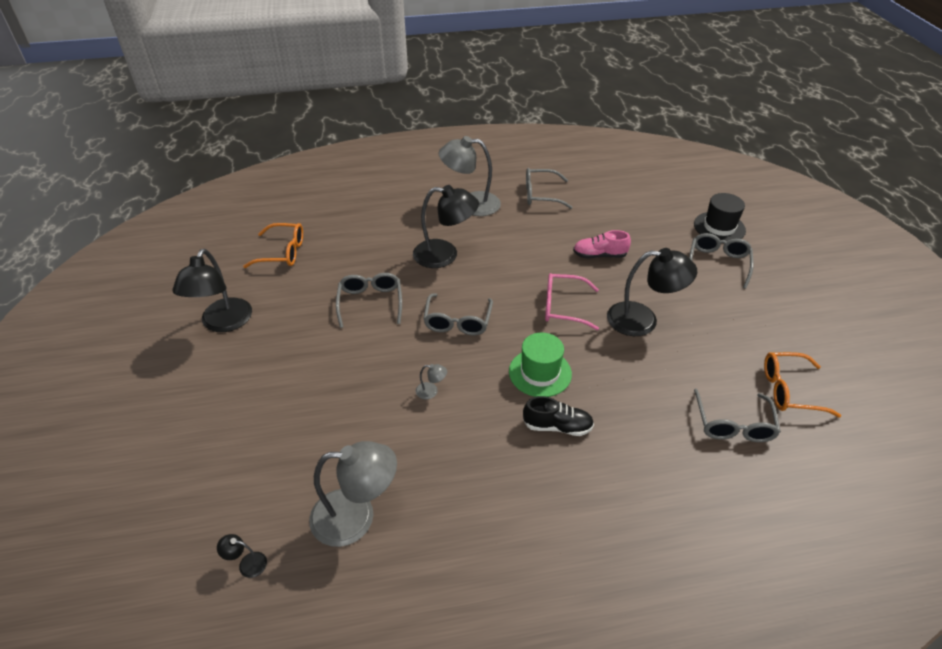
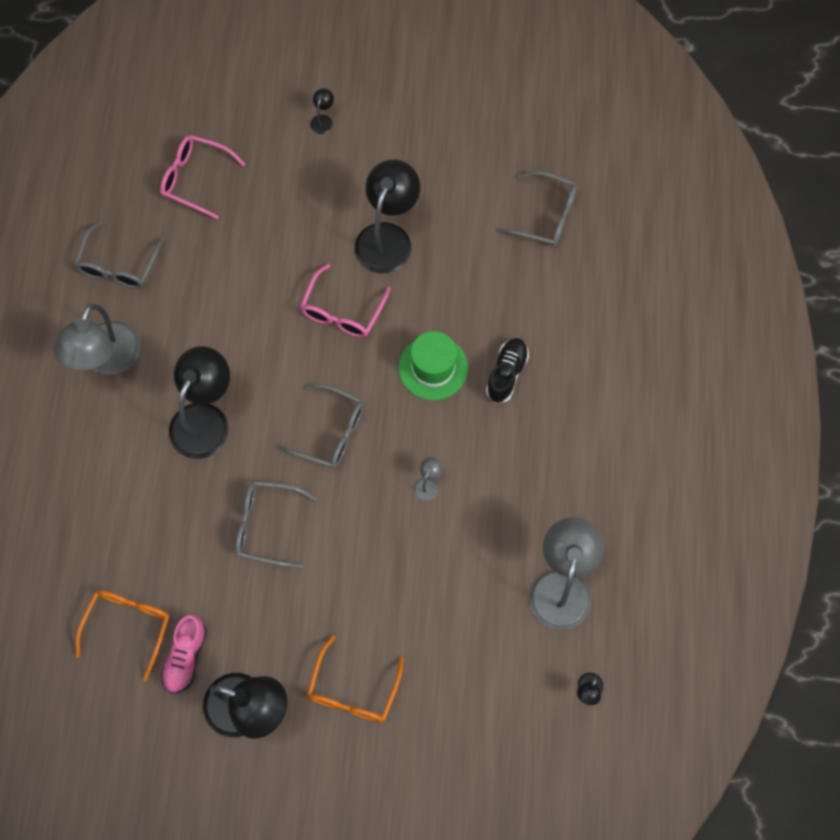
camera: 75 degrees left, 25 degrees up
(599, 255) = (266, 240): pink shoe -> pink shoe (186, 657)
(625, 213) = (195, 179): none -> pink glasses
(718, 263) = (323, 120): grey glasses -> black lamp
(719, 227) = (260, 87): black hat -> none
(789, 390) = (520, 147): orange glasses -> orange glasses (353, 690)

